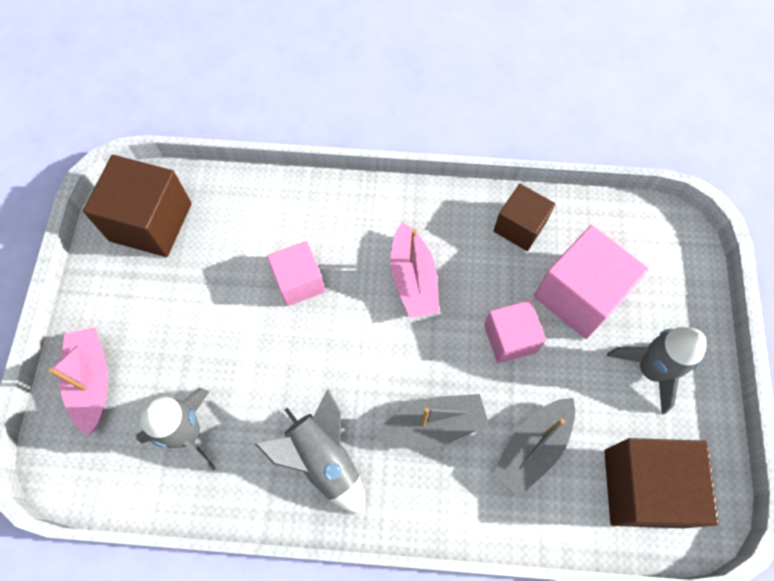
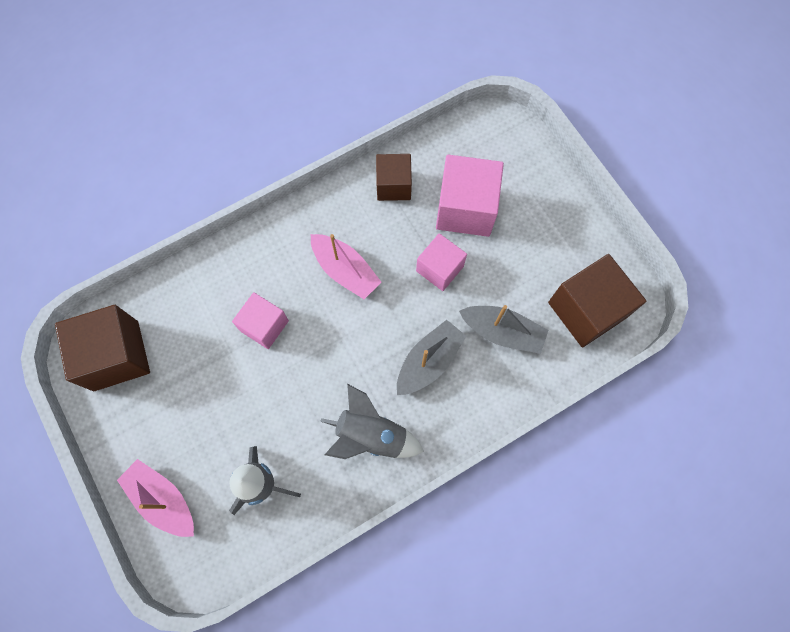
camera: 35 degrees left, 5 degrees up
(532, 448) = (502, 332): grey boat -> grey boat turned 75 degrees counterclockwise
(650, 370) = (543, 230): grey rocket -> none

